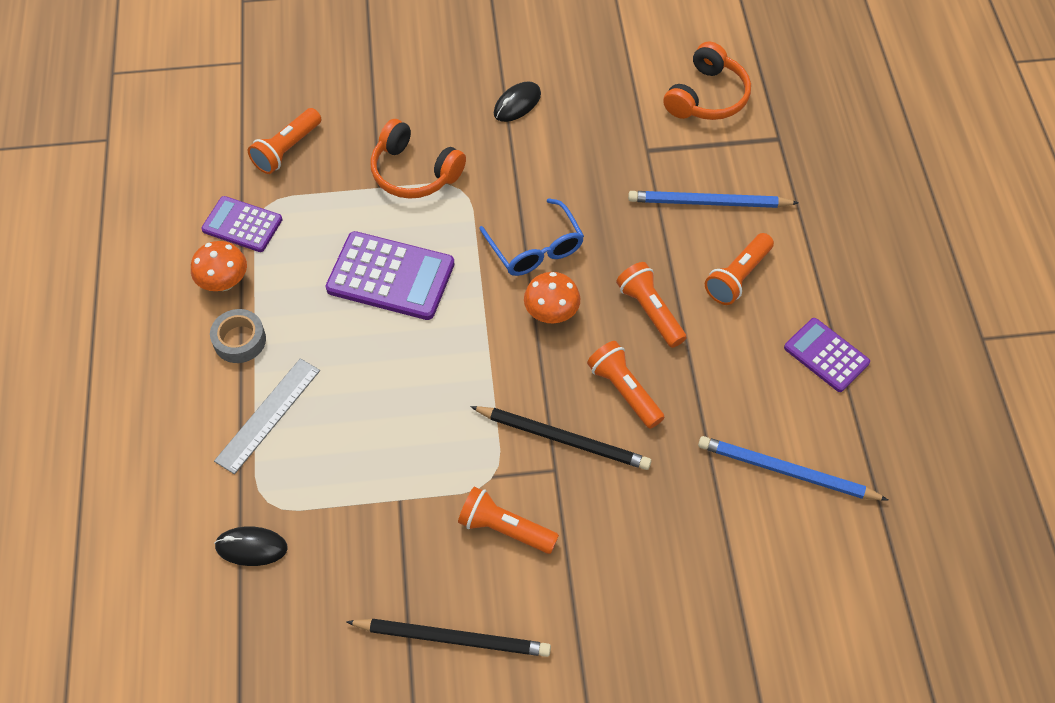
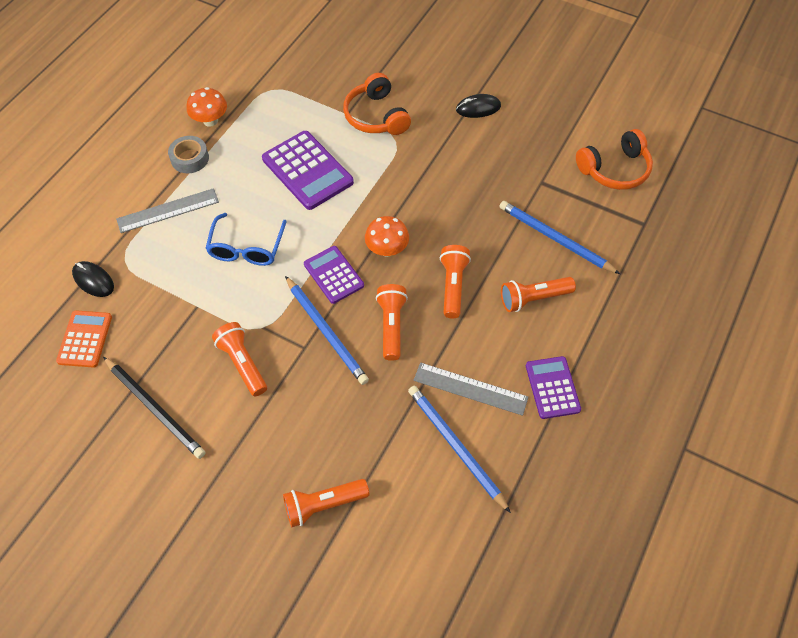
camera: 35 degrees right, 0 degrees up
(242, 224) = (249, 93): purple calculator -> purple calculator (334, 275)
(287, 150) = (311, 63): orange flashlight -> orange flashlight (323, 505)
(303, 617) = (85, 339): none -> orange calculator
(535, 248) = (412, 203): blue glasses -> blue glasses (247, 247)
(563, 439) = (326, 332): black pencil -> blue pencil
(753, 405) = (470, 388): none -> grey ruler

